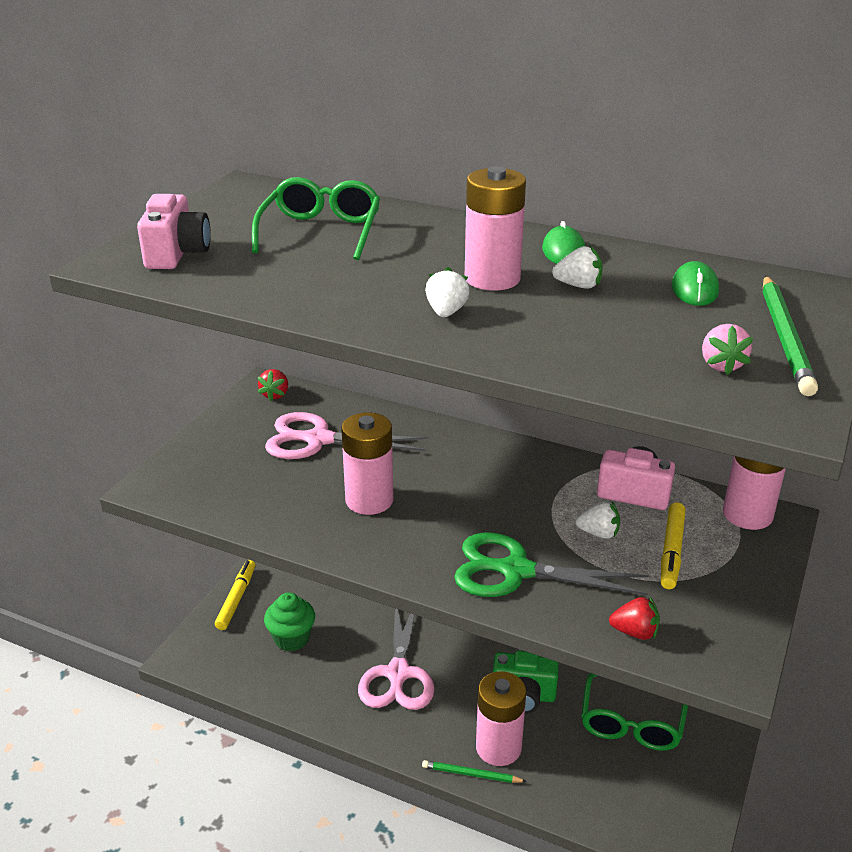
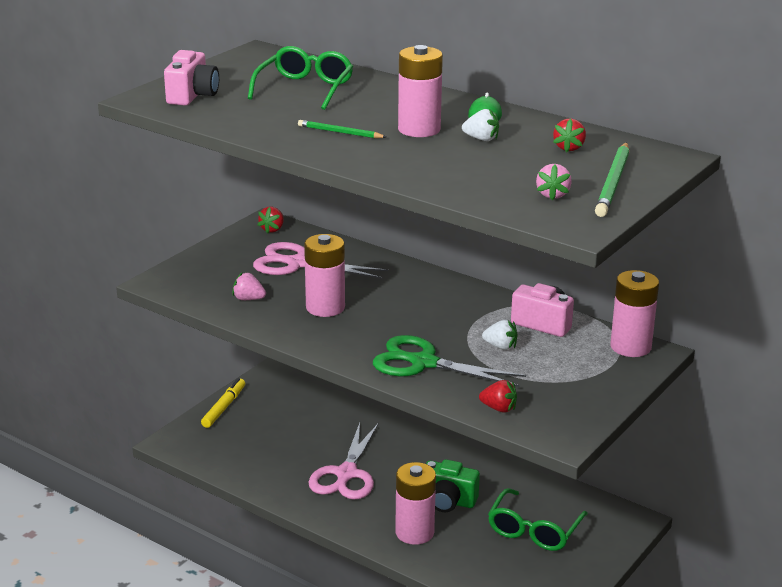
camera: 10 degrees right, 5 degrees down
(271, 498) = (248, 299): none -> pink strawberry
(291, 638) = (263, 440): green cupcake -> none
(446, 312) = (373, 148): white strawberry -> none
(471, 774) = (386, 547): green pencil -> green pencil (340, 132)
(671, 551) = (554, 363): yellow marker -> none
(694, 289) = (569, 148): green mouse -> red strawberry

